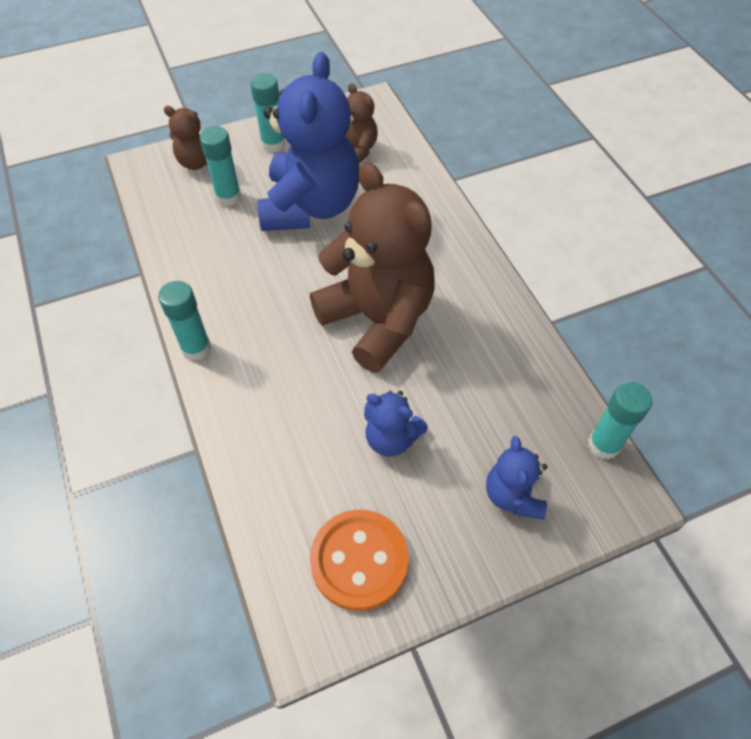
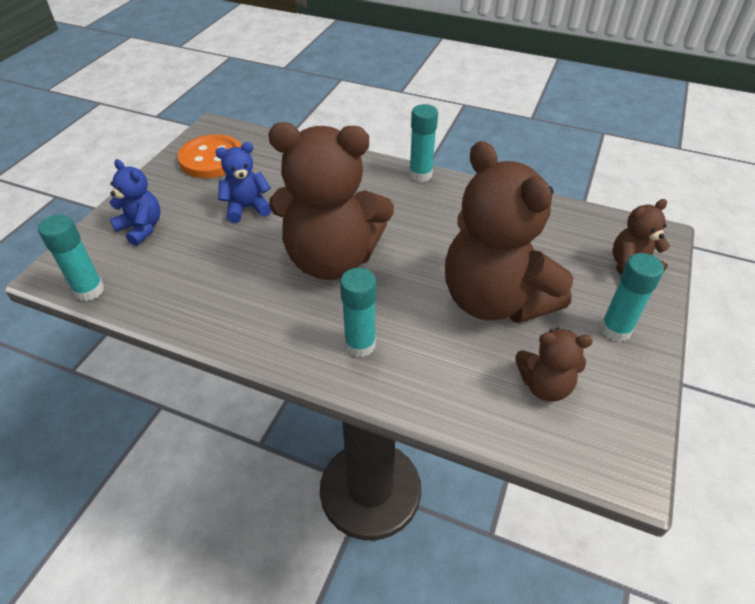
camera: 135 degrees right, 10 degrees down
(228, 197) = (561, 261): turquoise glue stick -> turquoise glue stick (360, 345)
(310, 206) = (494, 300): blue teddy bear -> brown teddy bear

